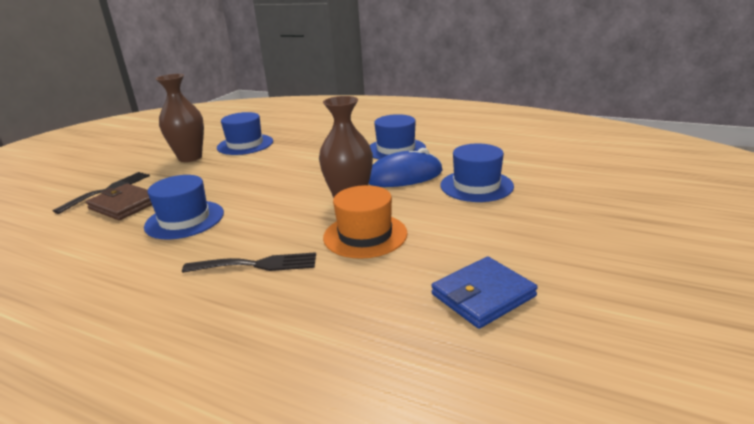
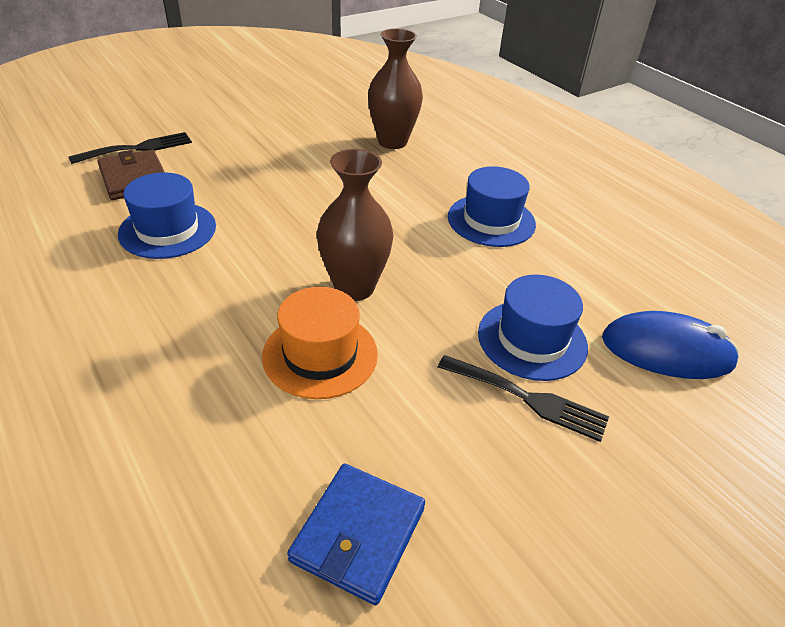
camera: 25 degrees right, 15 degrees up
(190, 157) = (252, 130): brown vase -> brown vase (392, 142)
(245, 144) = (325, 133): blue hat -> none
(257, 265) = (175, 338): black fork -> black fork (528, 398)
(404, 176) = (456, 275): blue mouse -> blue mouse (666, 351)
(483, 295) = (358, 534): blue wallet -> blue wallet turned 60 degrees counterclockwise

